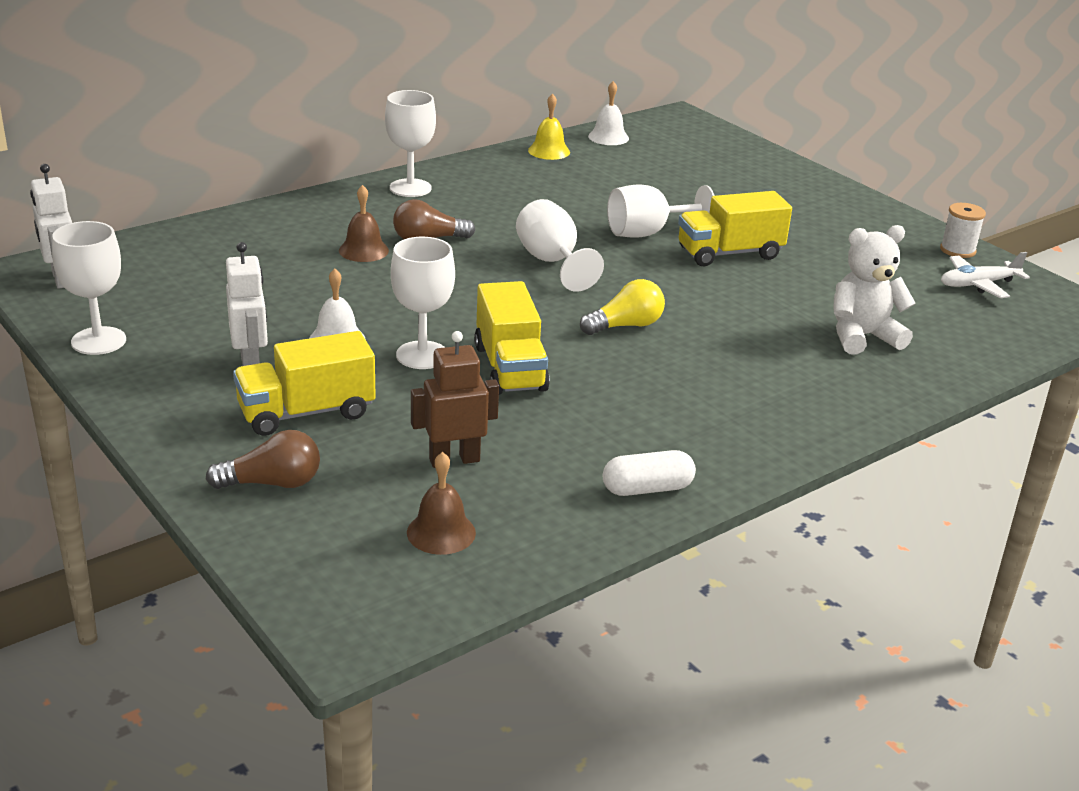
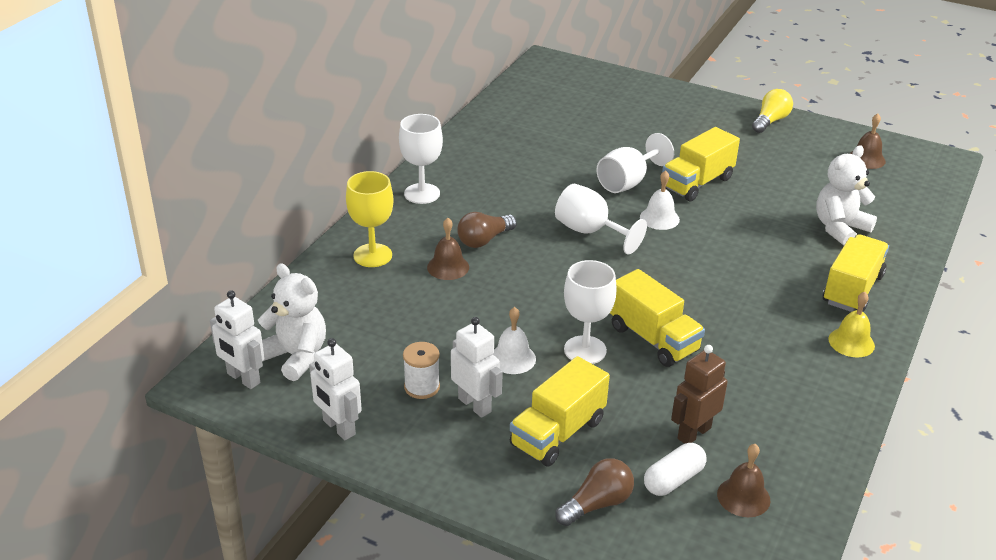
camera: 25 degrees left, 5 degrees up
(98, 341) = (338, 428): white goblet -> white robot
(129, 277) = (296, 356): none -> white teddy bear
(300, 222) = (372, 255): none -> yellow goblet
(549, 151) = (487, 124): yellow bell -> yellow bell (851, 342)
(608, 137) = (516, 97): white bell -> white bell (659, 218)
(625, 326) = (691, 273): yellow light bulb -> yellow light bulb (770, 121)
(647, 489) = (830, 407): white capsule -> white capsule (673, 480)
(809, 394) = (852, 289): none -> yellow truck
(957, 250) = (830, 132): white spool -> white spool (422, 387)
(978, 284) = (866, 159): white plane -> brown bell

